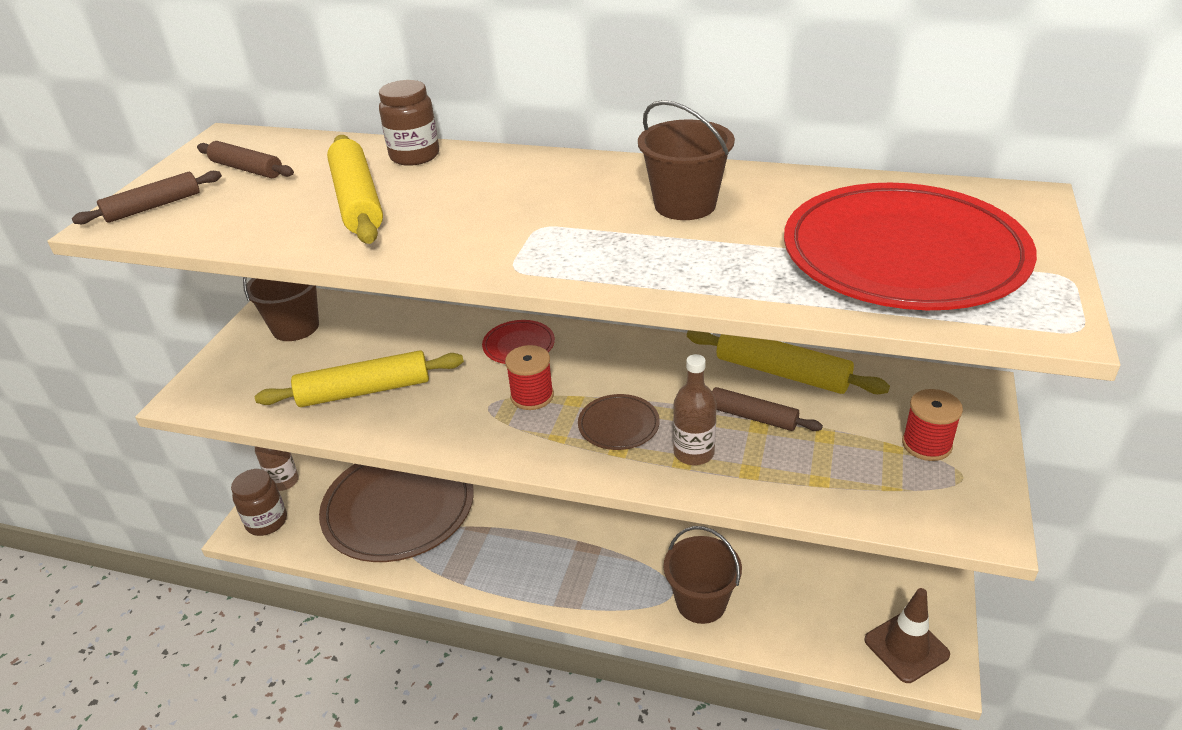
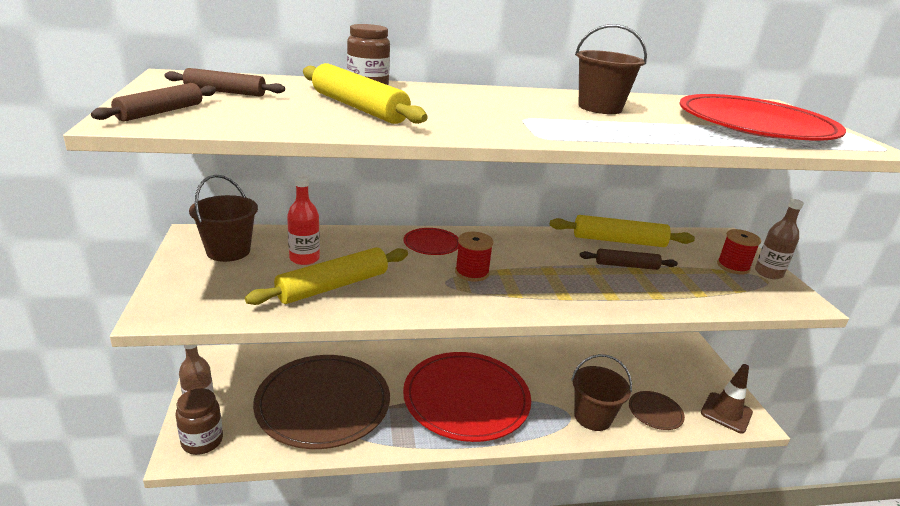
camera: 30 degrees left, 10 degrees down
(362, 348) = (304, 258): none -> red bottle
(557, 539) = (466, 399): none -> red plate
(618, 425) = (549, 281): brown plate -> brown plate (655, 412)
(693, 453) = (612, 290): brown bottle -> brown bottle (768, 273)

